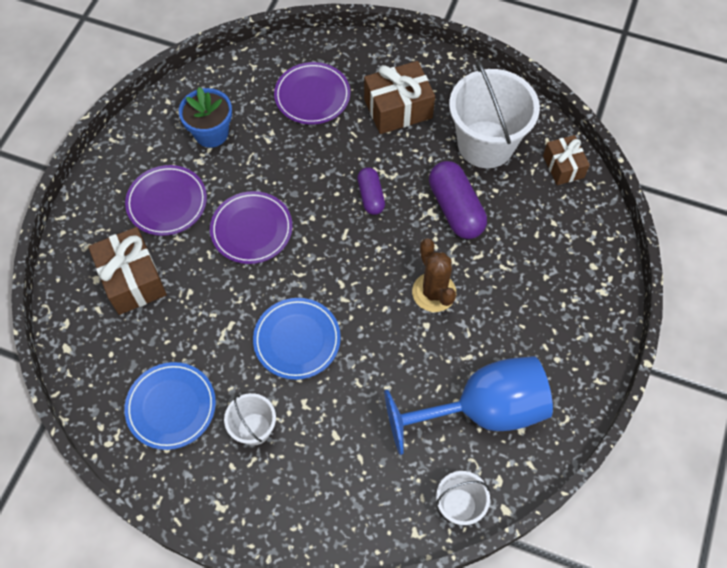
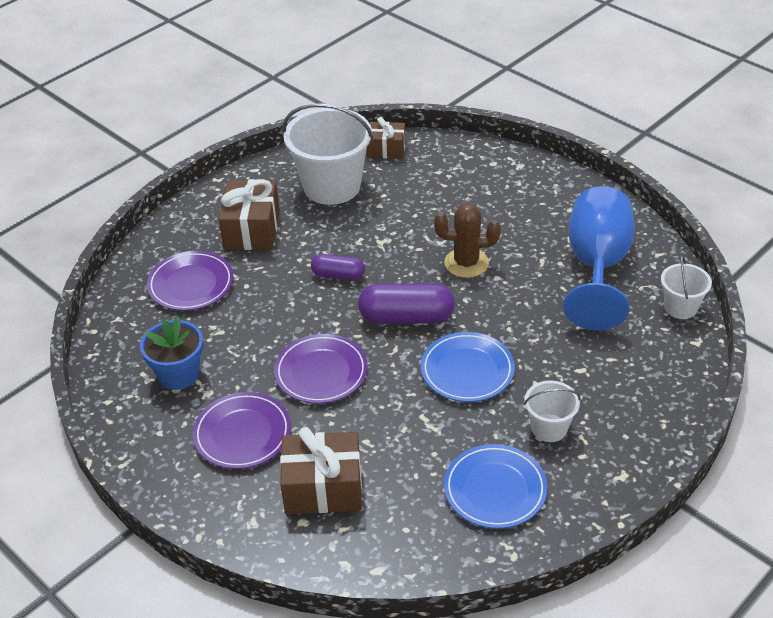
camera: 65 degrees left, 20 degrees down
(456, 209) = (387, 224): purple capsule -> purple capsule (406, 317)

